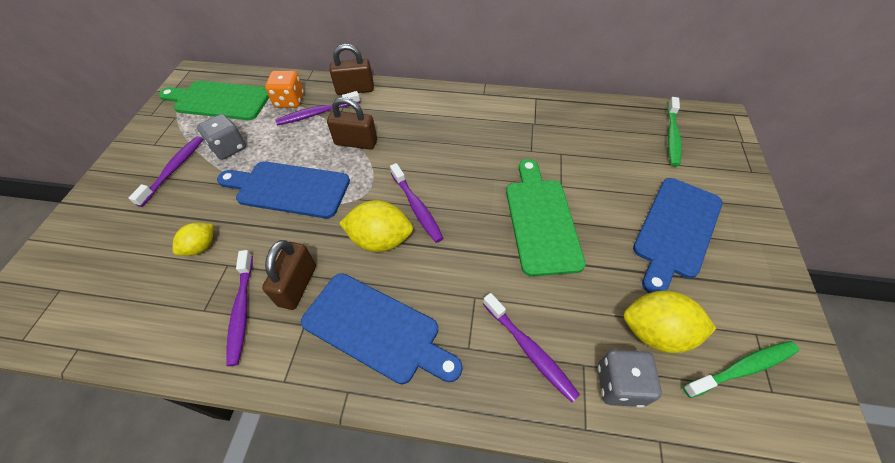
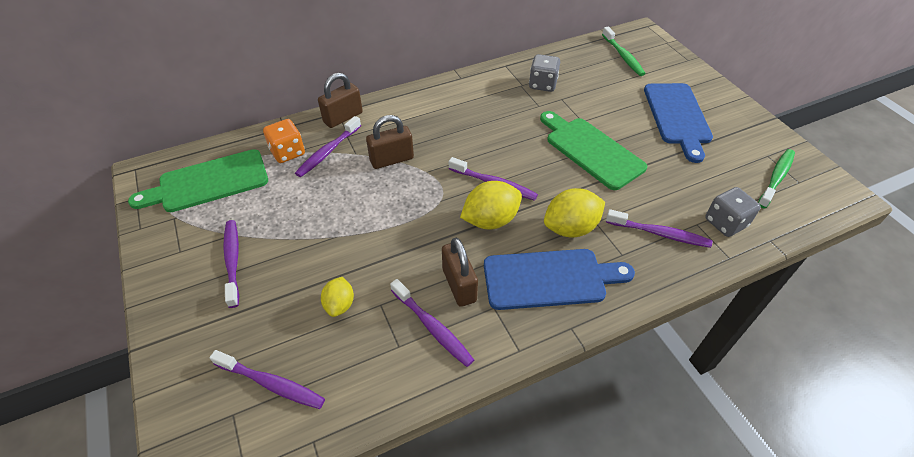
camera: 35 degrees left, 5 degrees down
(101, 282) = (272, 384): none -> purple toothbrush
(229, 148) = (271, 217): grey dice -> grey dice (542, 84)
(288, 189) = (370, 222): blue cutting board -> none
(655, 332) = (718, 183): yellow lemon -> yellow lemon (570, 228)

